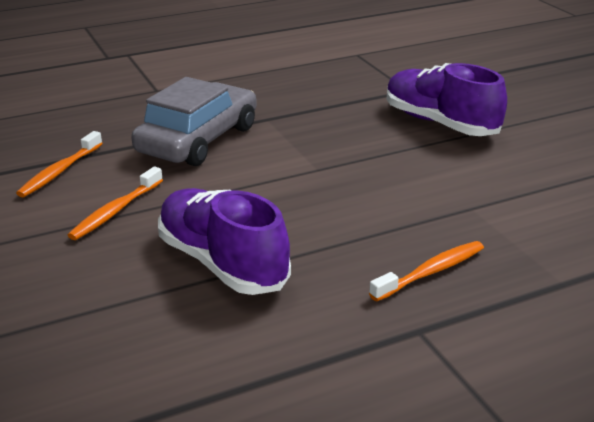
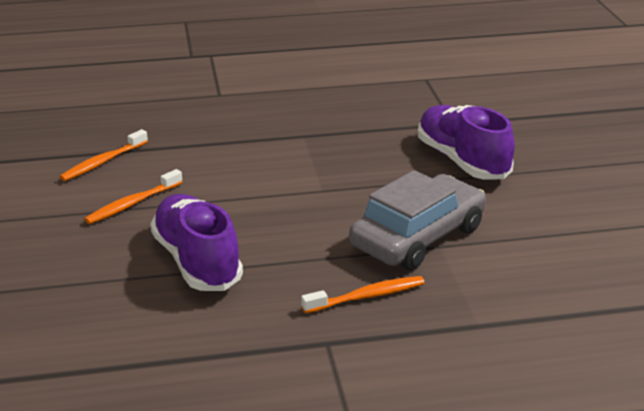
camera: 15 degrees right, 0 degrees up
(198, 140) = (232, 148): grey car -> grey car (418, 237)

